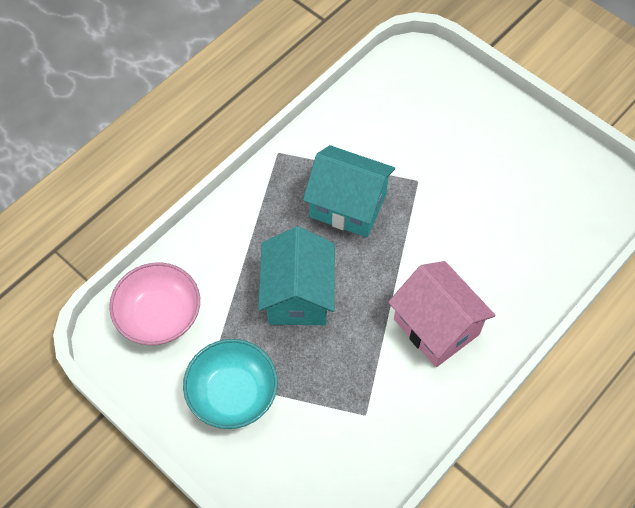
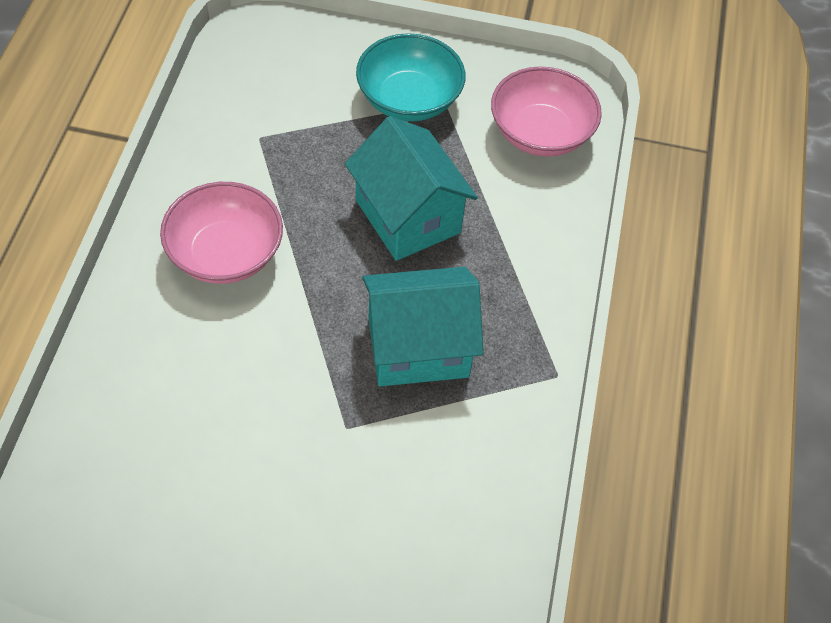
camera: 145 degrees right, 5 degrees down
(436, 326) = (225, 254): pink house -> pink bowl

